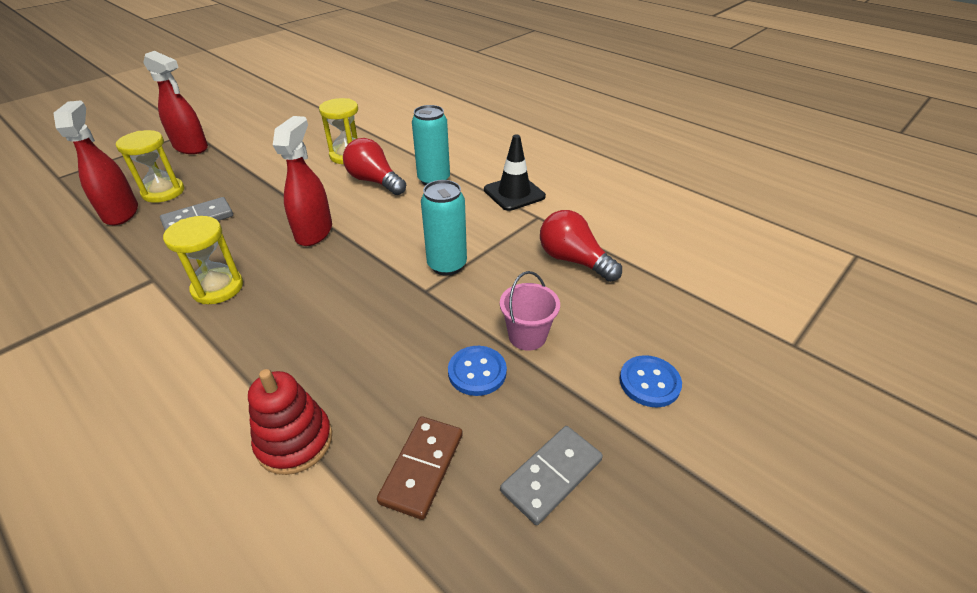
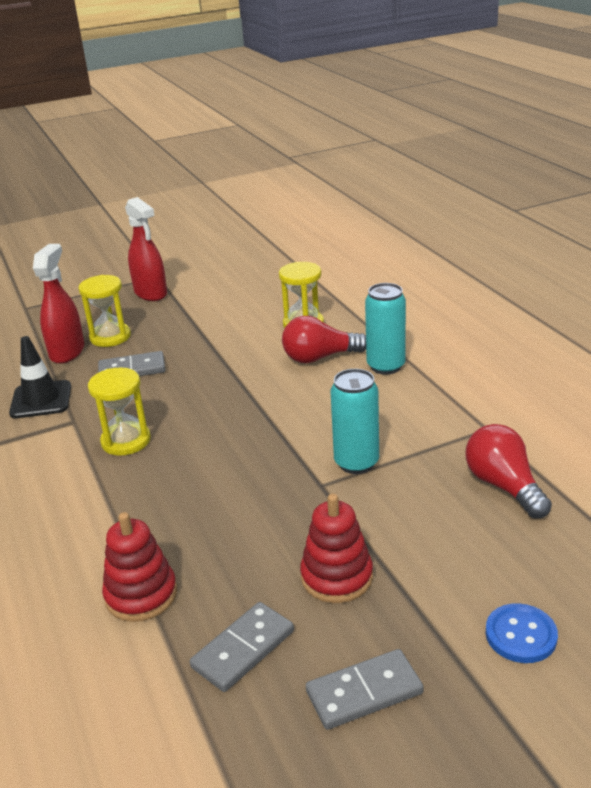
camera: 25 degrees right, 10 degrees down
(314, 232) = (235, 402): red spray bottle -> none
(374, 181) = (319, 357): red light bulb -> red light bulb turned 75 degrees counterclockwise
(422, 468) = (243, 649): brown domino -> grey domino
(477, 372) = (337, 577): blue button -> red stacking toy
(514, 193) = (472, 397): black traffic cone -> black traffic cone (41, 400)
(527, 336) = (407, 555): pink bucket -> none

